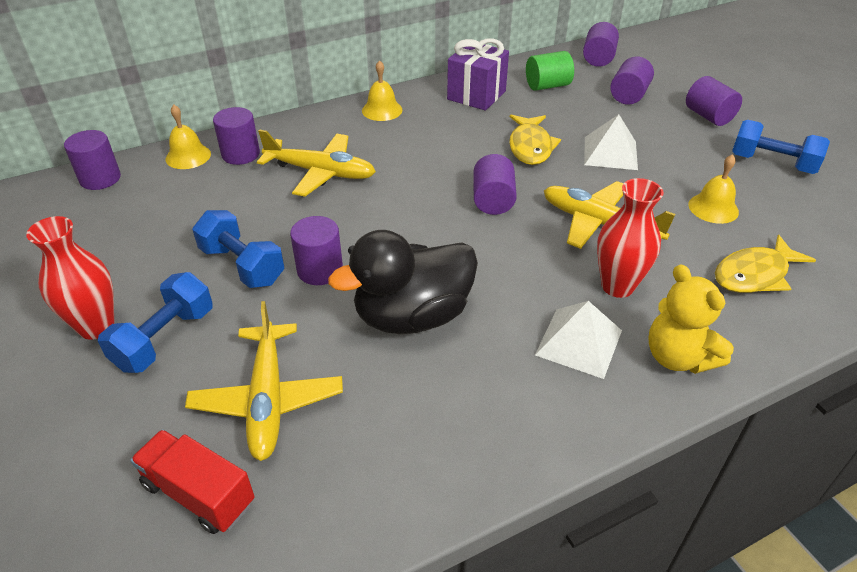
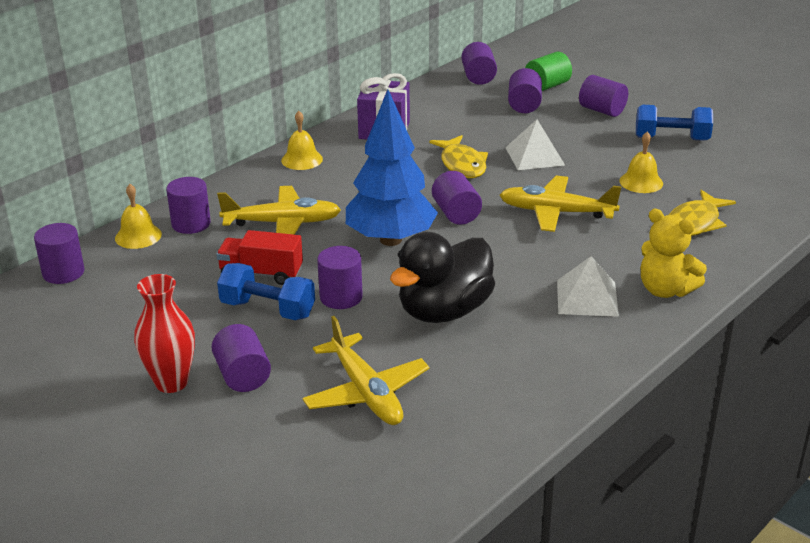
camera: 20 degrees left, 10 degrees down
(165, 339) = (243, 376): blue dumbbell -> purple cylinder
(199, 493) = (358, 461): red truck -> red truck (261, 273)
(410, 215) = (390, 240): none -> blue tree
(547, 86) = (445, 110): green cylinder -> green cylinder (547, 86)
(617, 286) = (595, 254): red vase -> none

